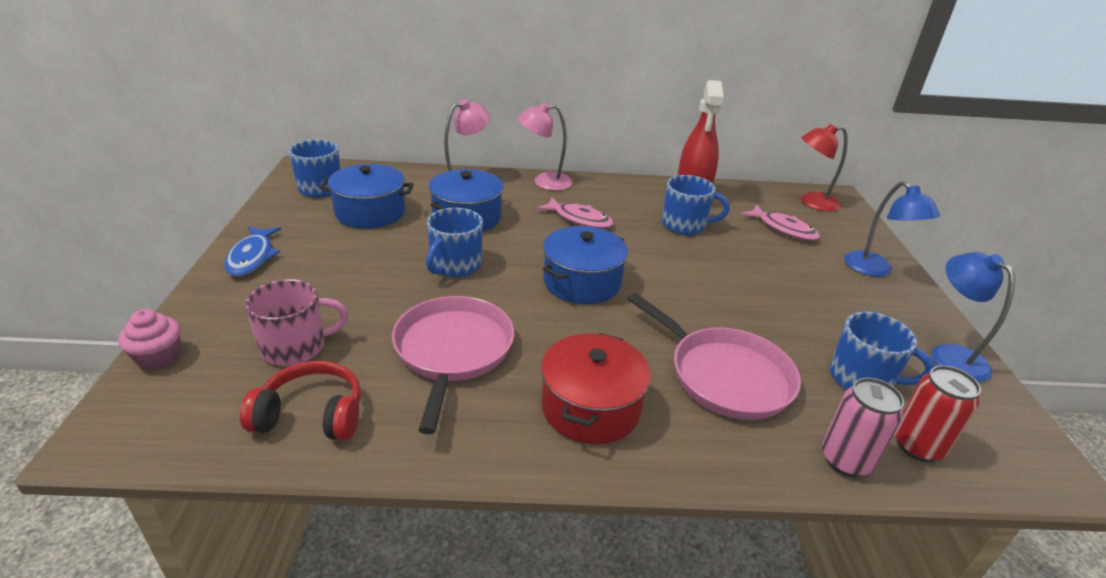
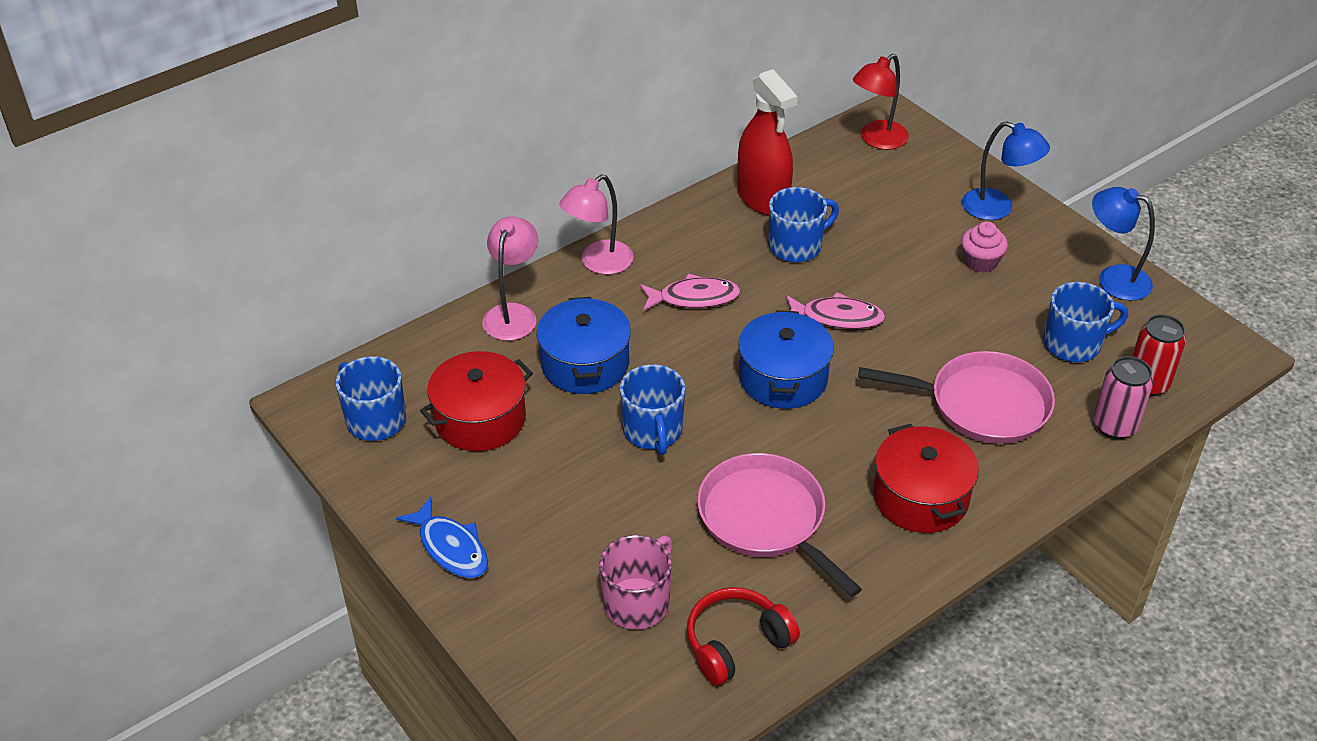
camera: 35 degrees left, 10 degrees up
(158, 357) = (540, 689): pink cupcake -> pink cupcake (980, 262)
(370, 212) = (480, 419): blue pot -> red pot
(783, 229) = (884, 197): pink fish -> pink fish (837, 317)

